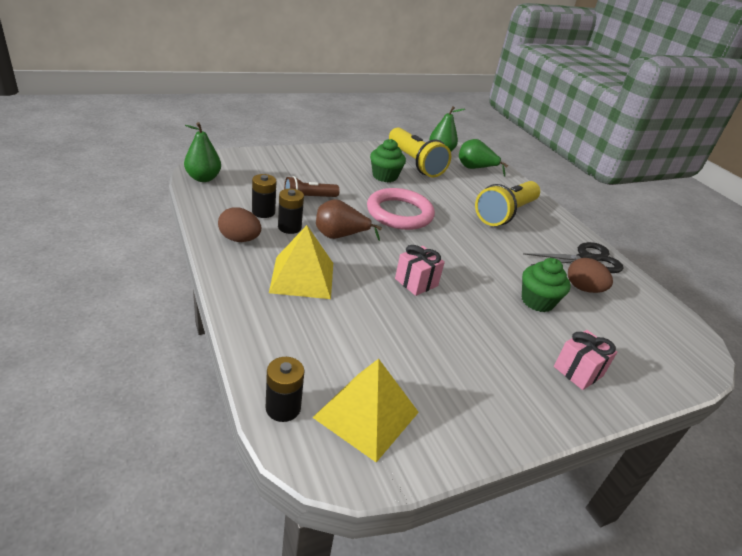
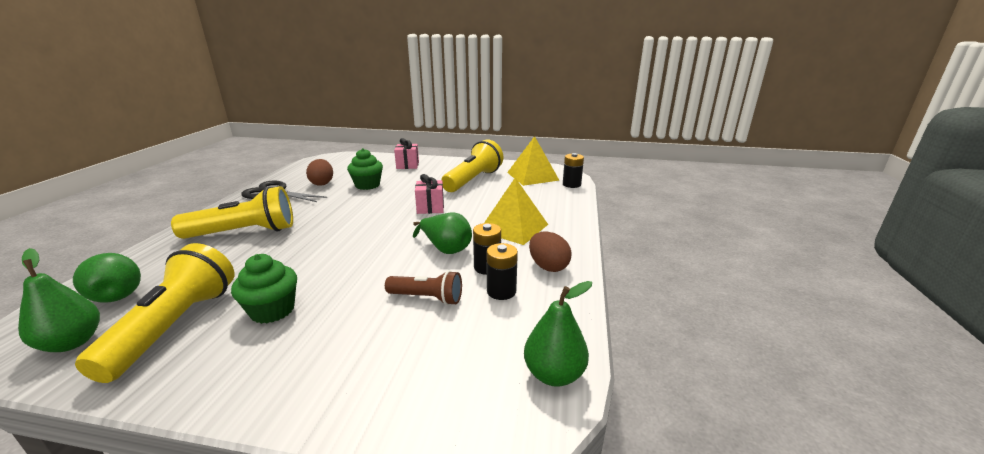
camera: 140 degrees left, 10 degrees down
(340, 236) = (445, 249): brown pear -> green pear
(399, 213) = (350, 256): pink ring -> none
(439, 362) = (473, 180): none -> yellow flashlight

